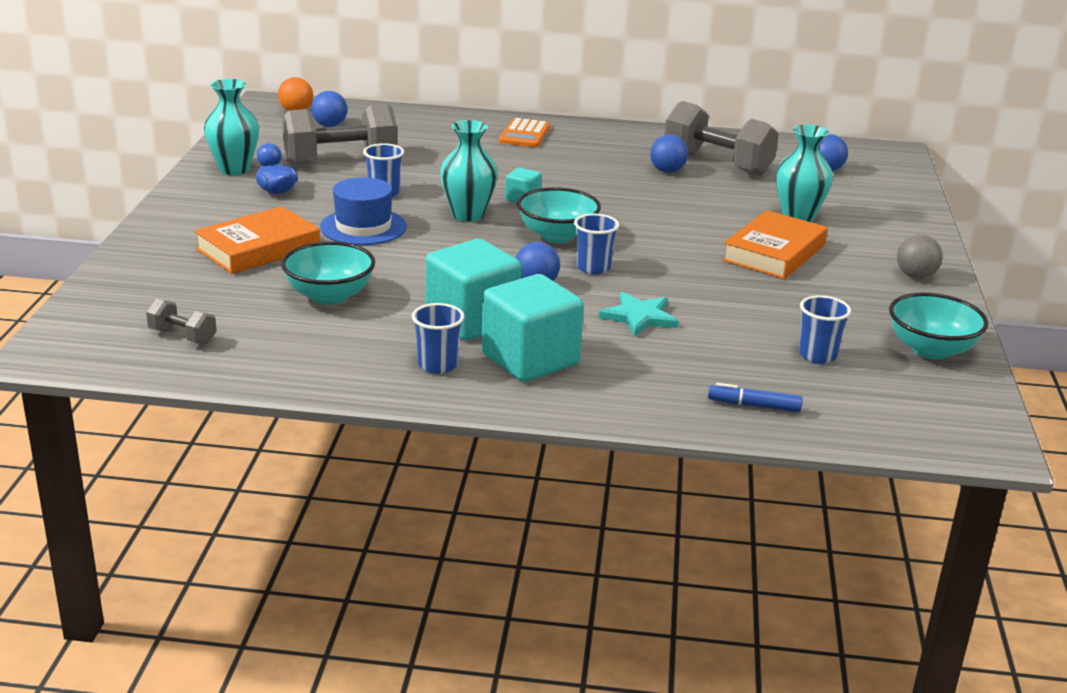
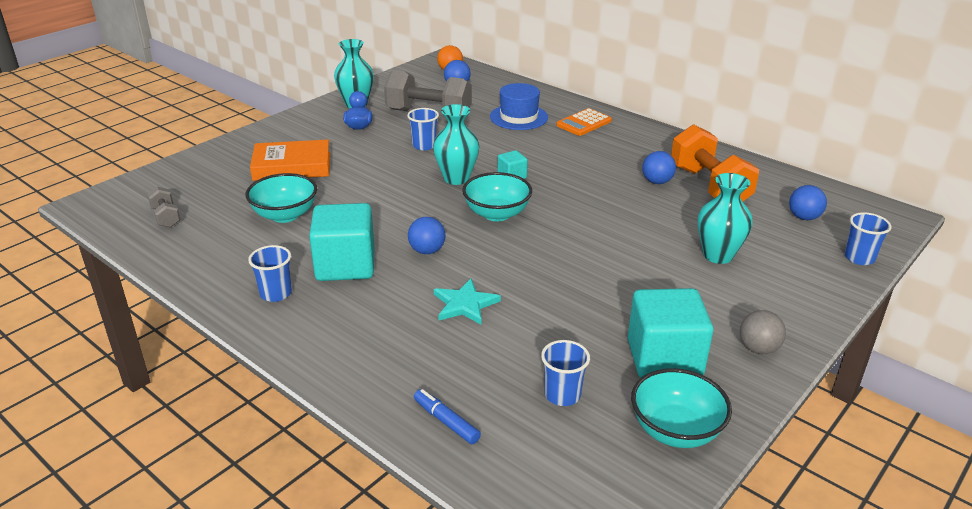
camera: 35 degrees right, 5 degrees up
(363, 227) = (375, 168): blue hat -> blue hat (518, 117)
(530, 359) = (340, 312): turquoise cube -> turquoise cube (664, 358)
(593, 268) = (487, 249): blue cup -> blue cup (859, 258)
(717, 164) = (709, 186): grey dumbbell -> orange dumbbell
(774, 253) = (652, 282): orange book -> none

